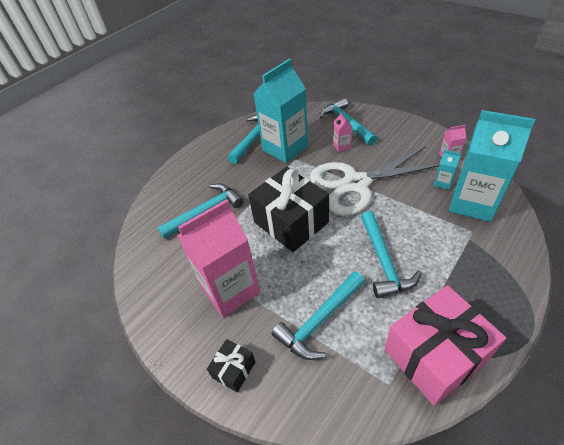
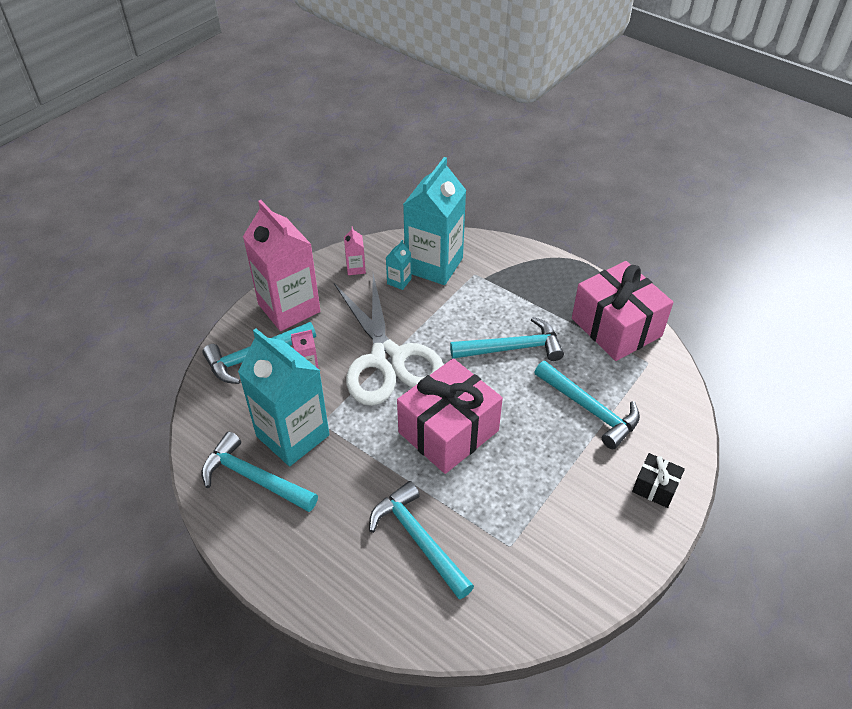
camera: 95 degrees left, 0 degrees up
(230, 290) = (555, 497): pink carton -> pink carton (289, 308)
(291, 222) = (448, 431): black gift -> pink gift

